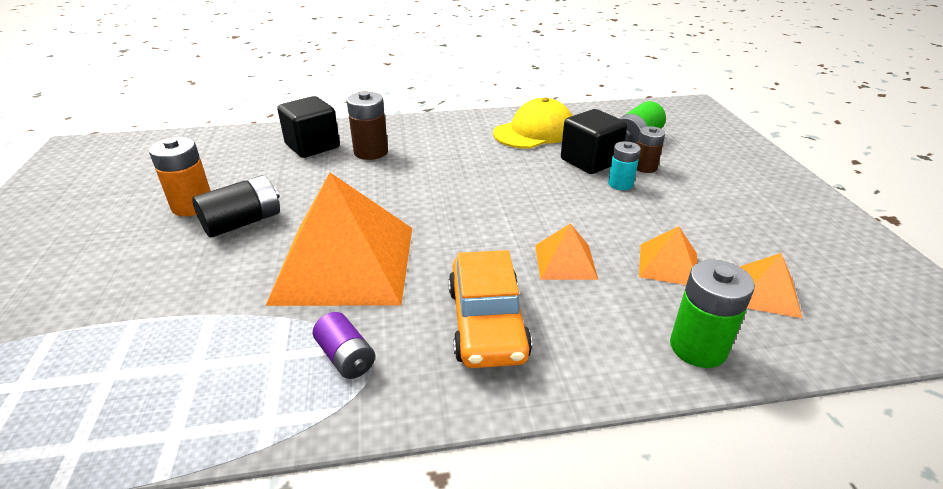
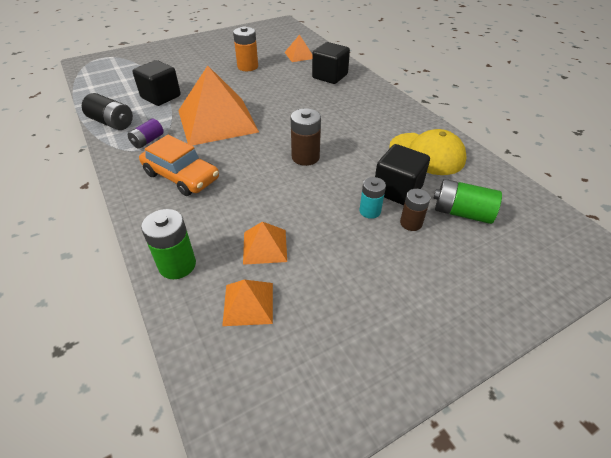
camera: 70 degrees right, 10 degrees up
(185, 325) = (161, 97): none -> black cube
(243, 222) = (240, 83): black battery -> black battery (112, 122)
(371, 152) = (337, 96): brown battery -> brown battery (305, 157)
(486, 322) = (181, 176): orange car -> orange car turned 120 degrees counterclockwise
(565, 261) = (248, 196): orange pyramid -> orange pyramid (299, 55)

